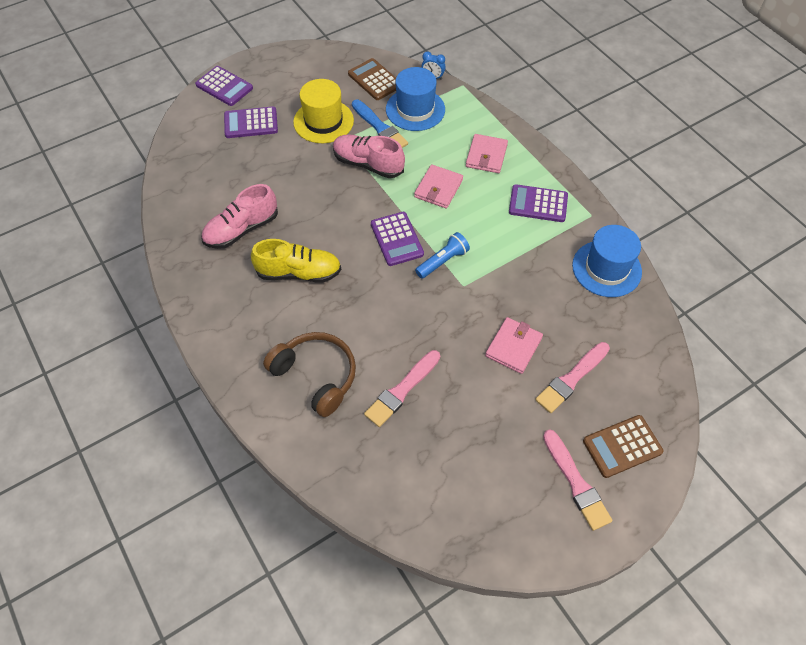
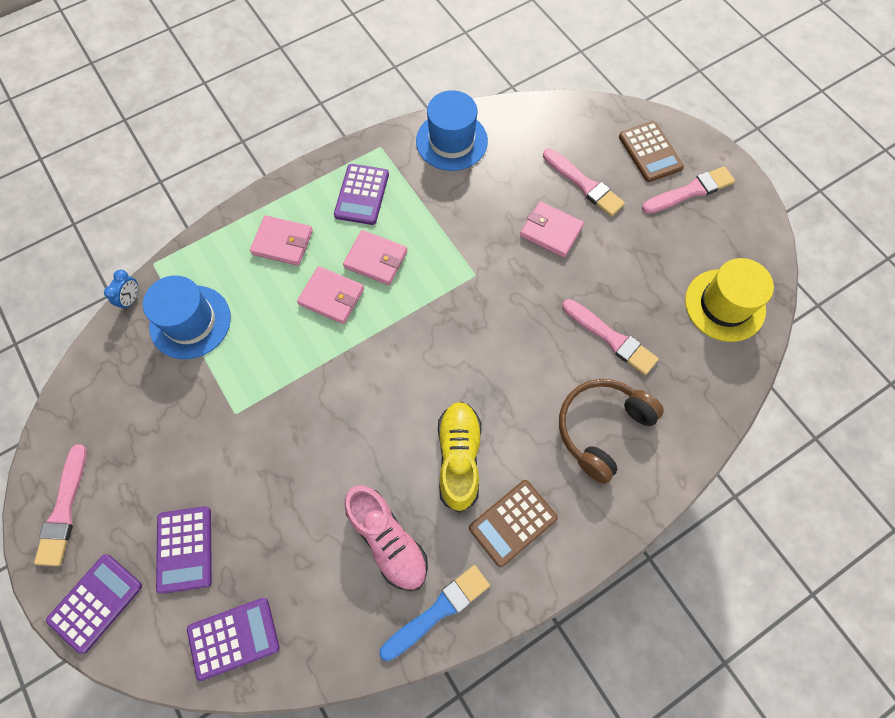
camera: 90 degrees left, 10 degrees up
(284, 65) = (64, 509): none -> pink brush
(323, 121) = (196, 442): yellow hat -> yellow hat (724, 305)
(368, 164) = (283, 380): pink shoe -> none
(374, 80) = (123, 374): brown calculator -> brown calculator (512, 523)
(379, 127) = (218, 366): blue brush -> blue brush (437, 611)
(397, 239) = (408, 344): purple calculator -> purple calculator (233, 638)
(443, 261) = (442, 295): blue flashlight -> none
(474, 215) = (376, 259): none -> pink wallet

